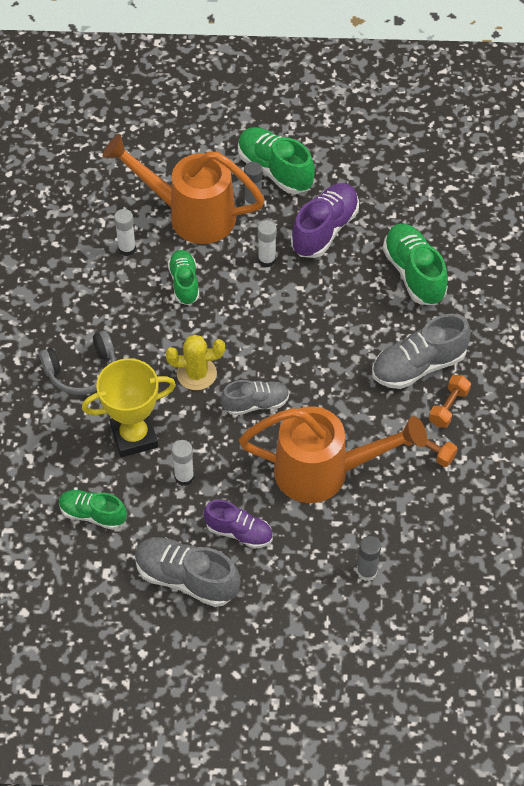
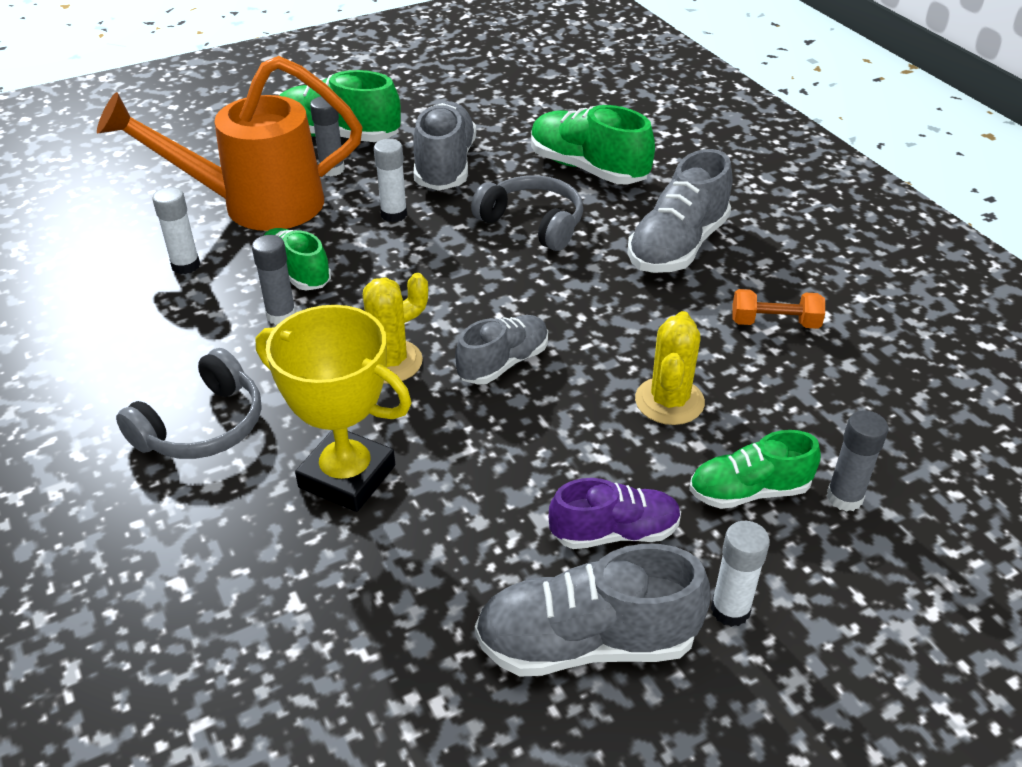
camera: 30 degrees left, 15 degrees down
(93, 514) = (350, 620): green shoe -> green shoe (749, 491)
(134, 436) = (347, 476): yellow trophy -> yellow trophy turned 75 degrees clockwise
(159, 312) = (281, 315): none -> grey glue stick
(184, 477) = (468, 496): white glue stick -> white glue stick (730, 610)
(324, 230) = (445, 166): purple shoe -> grey shoe
(325, 472) = (669, 401): orange watering can -> yellow cactus
(344, 306) = (533, 223): none -> grey headphones
(448, 407) = (754, 271): orange dumbbell -> none

